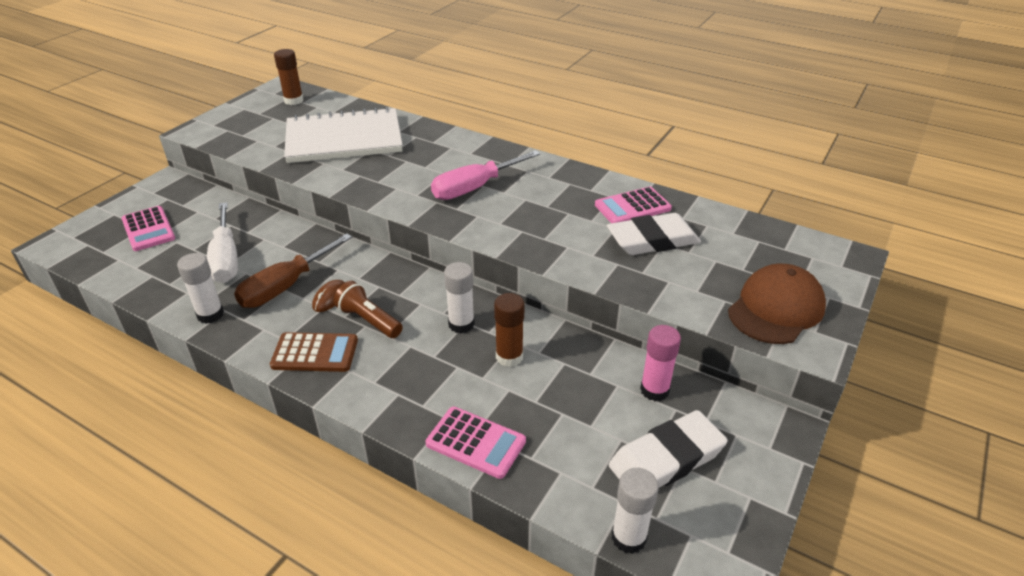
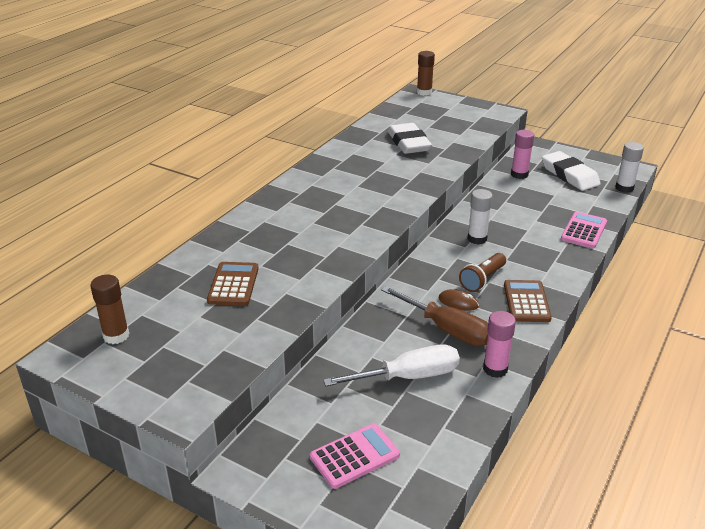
camera: 90 degrees left, 5 degrees down
(210, 314) = (495, 369): white glue stick -> pink glue stick
(344, 139) = (233, 284): white notebook -> brown calculator
(475, 188) = (339, 207): pink screwdriver -> none
(509, 357) = (505, 220): brown glue stick -> brown glue stick (424, 92)
(632, 207) = (367, 147): pink calculator -> none
(776, 309) = (472, 116): brown cap -> none

